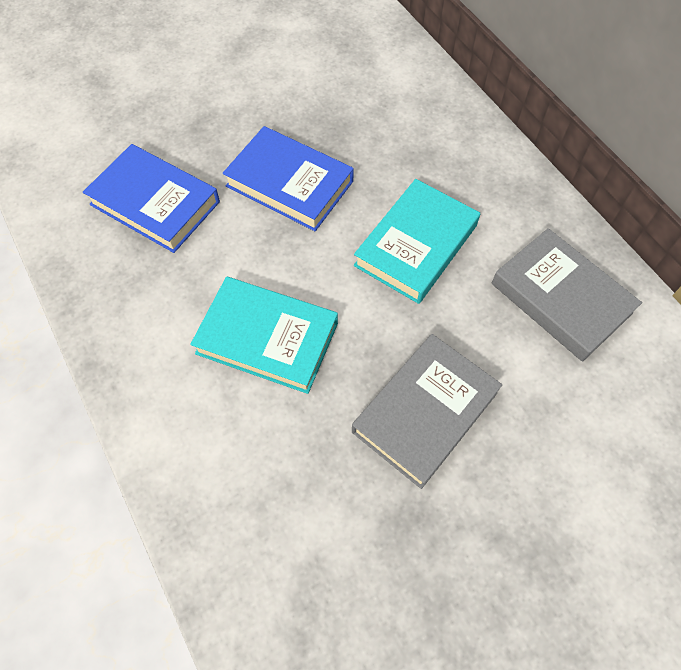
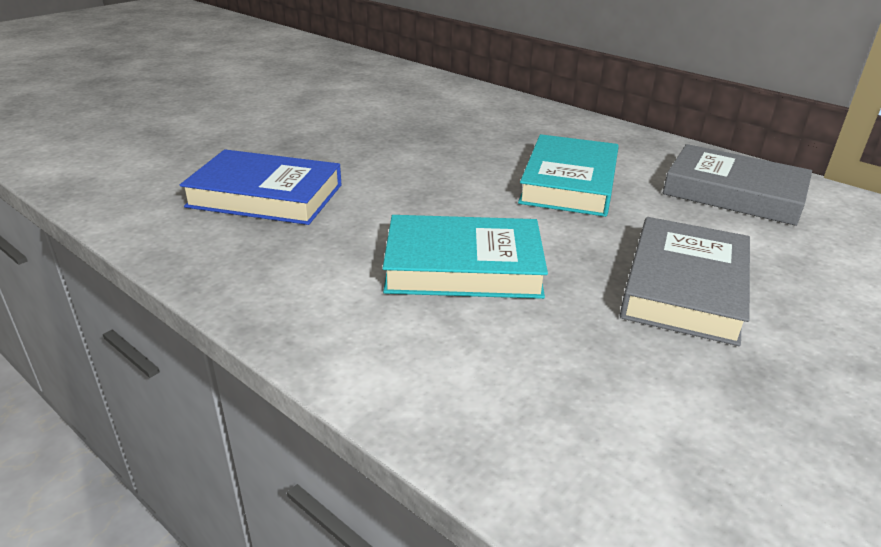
camera: 20 degrees left, 30 degrees down
(289, 184) = (410, 165): blue book -> none

